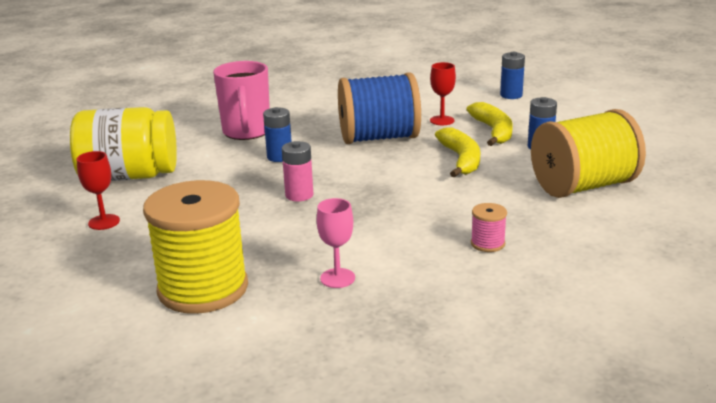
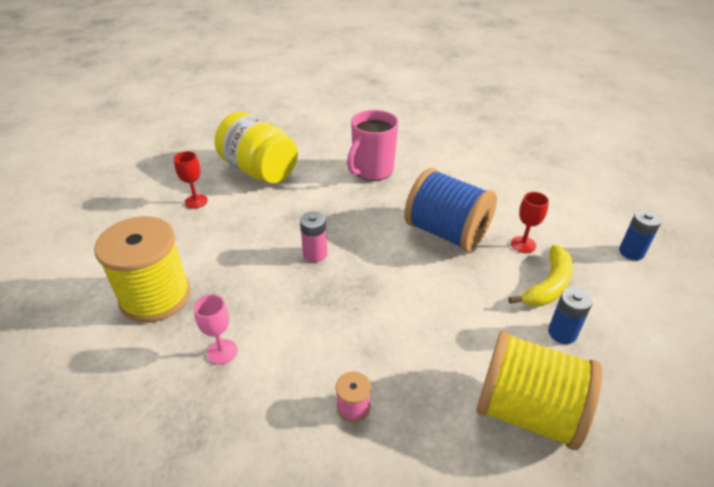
camera: 45 degrees right, 15 degrees up
(279, 157) = (357, 208): blue battery -> none
(461, 160) = (472, 299): yellow banana -> none

